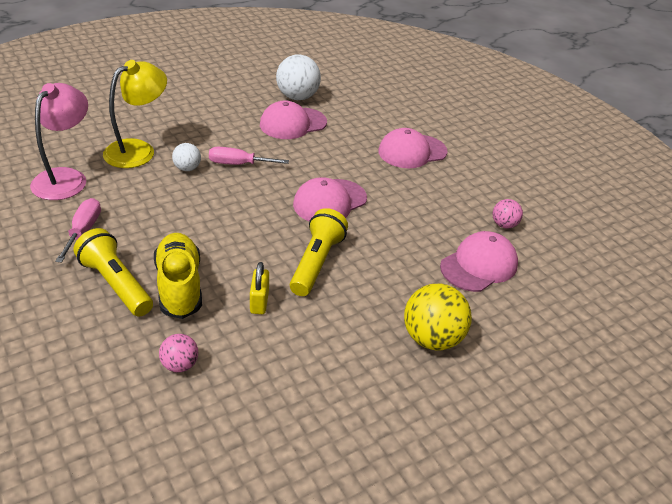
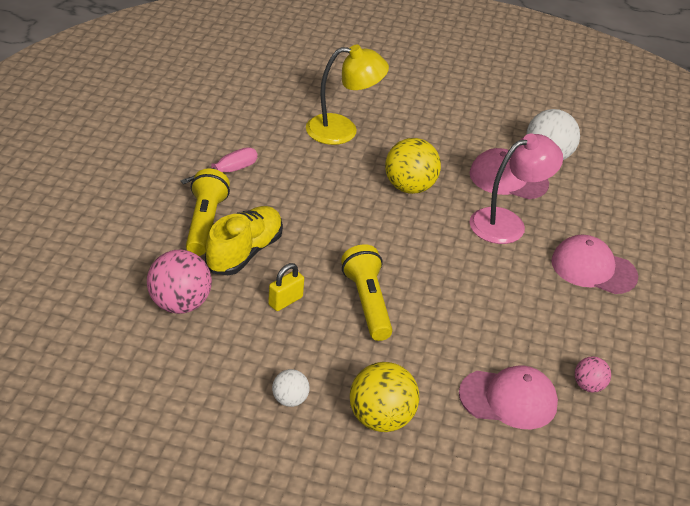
camera: 45 degrees right, 0 degrees up
(66, 178) = (262, 123): pink lamp -> pink lamp (507, 223)
(180, 365) = (179, 304): pink ball -> pink ball, size x1.84
(187, 168) = (362, 167): white ball -> white ball (290, 400)
(238, 164) = (409, 187): pink screwdriver -> yellow ball
(316, 262) = (367, 303): yellow flashlight -> yellow flashlight turned 75 degrees counterclockwise
(329, 201) = (446, 264): pink cap -> none

